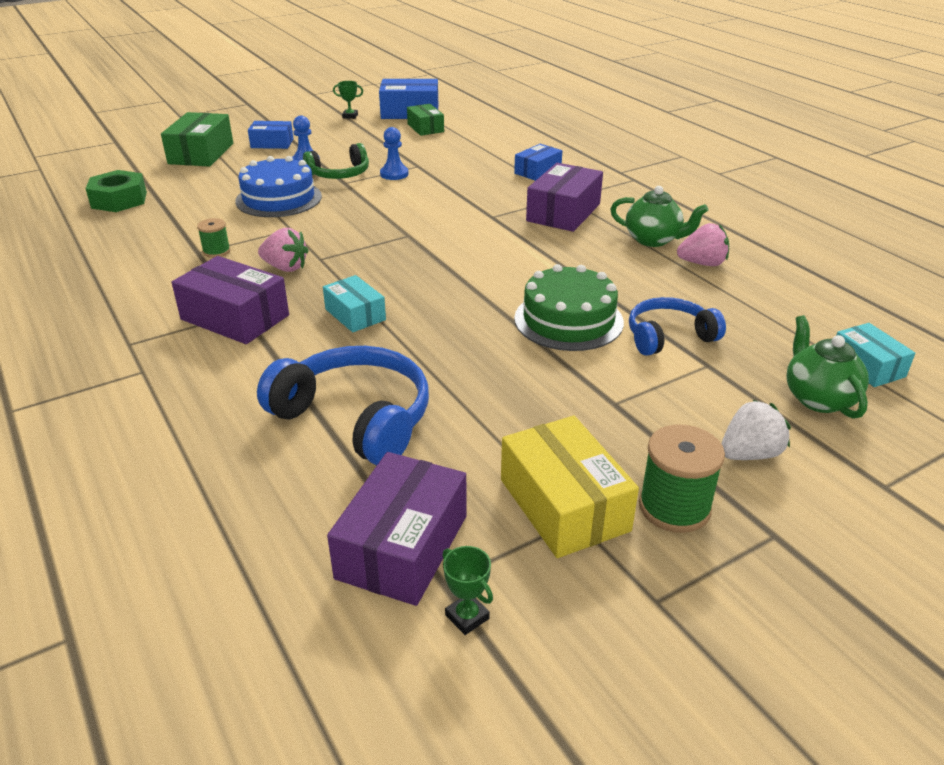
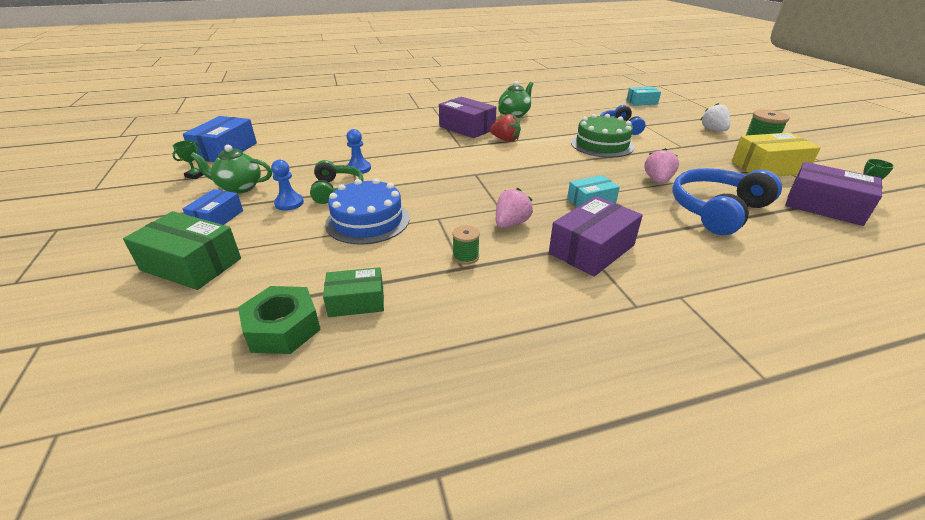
camera: 75 degrees left, 0 degrees up
(425, 128) = (272, 149): green box -> green box (356, 301)
(535, 243) = (505, 140): none -> red strawberry
(537, 171) = (398, 126): blue box -> none
(702, 263) = (545, 110): pink strawberry -> pink strawberry (657, 180)
(818, 398) = (668, 113): green teapot -> green teapot (239, 187)

